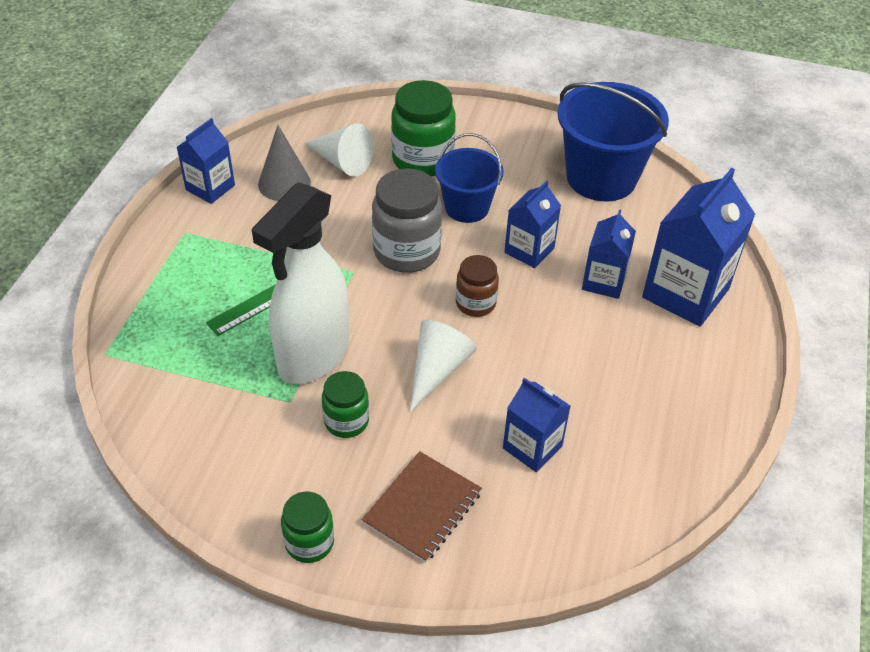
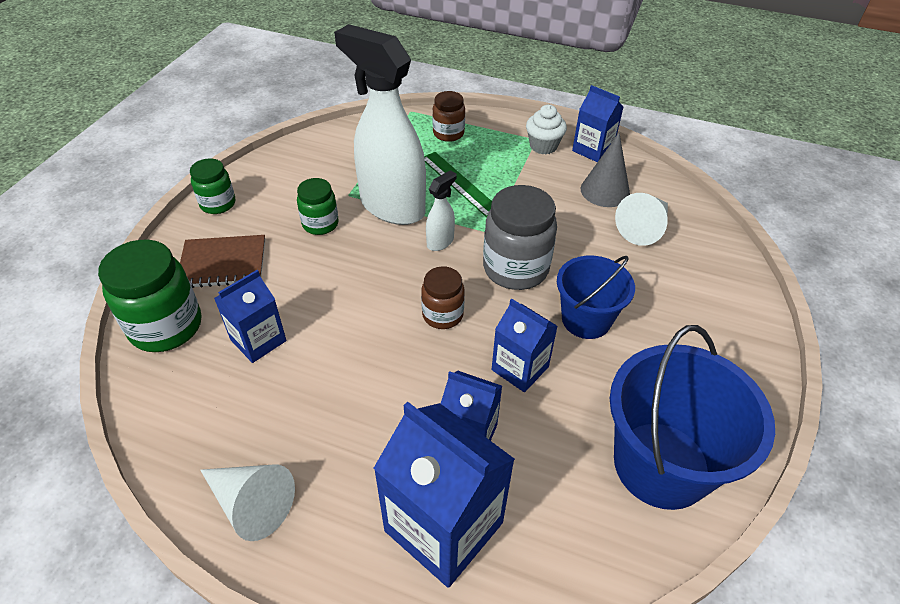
camera: 95 degrees right, 0 degrees up
(165, 312) = (448, 133): none -> brown jar
(200, 226) = (543, 146): none -> white cupcake
(371, 310) = (440, 242): none -> white spray bottle
(422, 160) = (659, 288): green jar -> green jar (166, 326)
(422, 508) = (223, 263): brown notebook -> brown notebook turned 45 degrees counterclockwise
(437, 370) = (362, 281): white cone -> white cone (251, 503)

